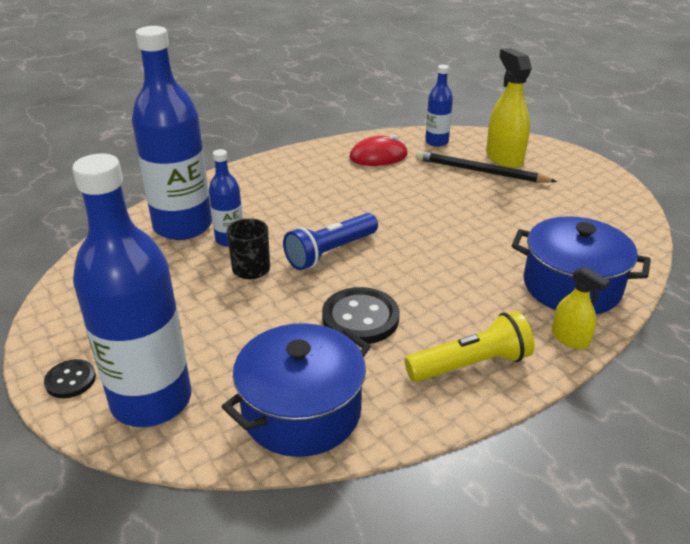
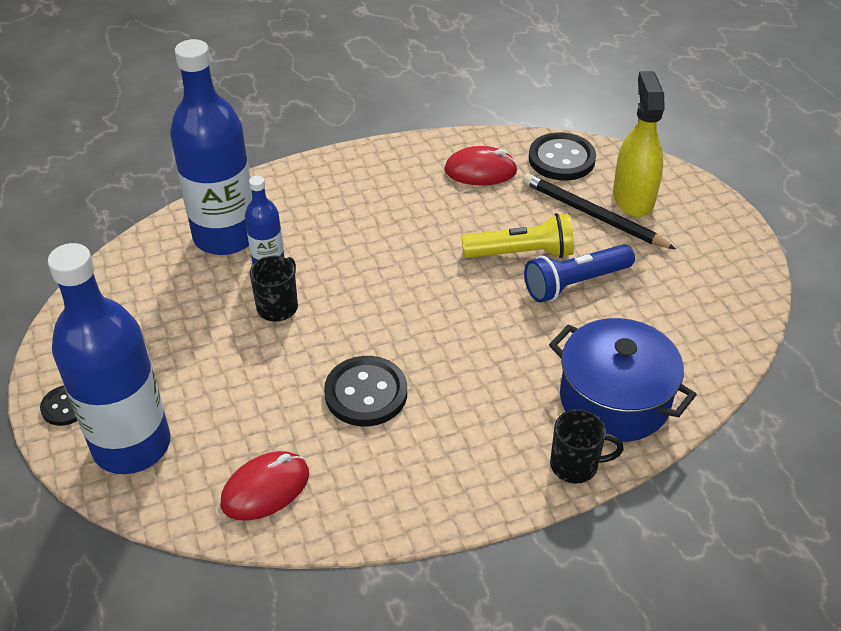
camera: 15 degrees right, 10 degrees up
(301, 411) = (265, 489): blue pot -> red mouse
(330, 252) = (369, 301): blue flashlight -> blue flashlight (575, 283)
(436, 142) = (561, 159): blue bottle -> black button
(470, 364) = (454, 473): yellow flashlight -> yellow flashlight (521, 253)
(570, 338) = (576, 465): yellow spray bottle -> black mug

